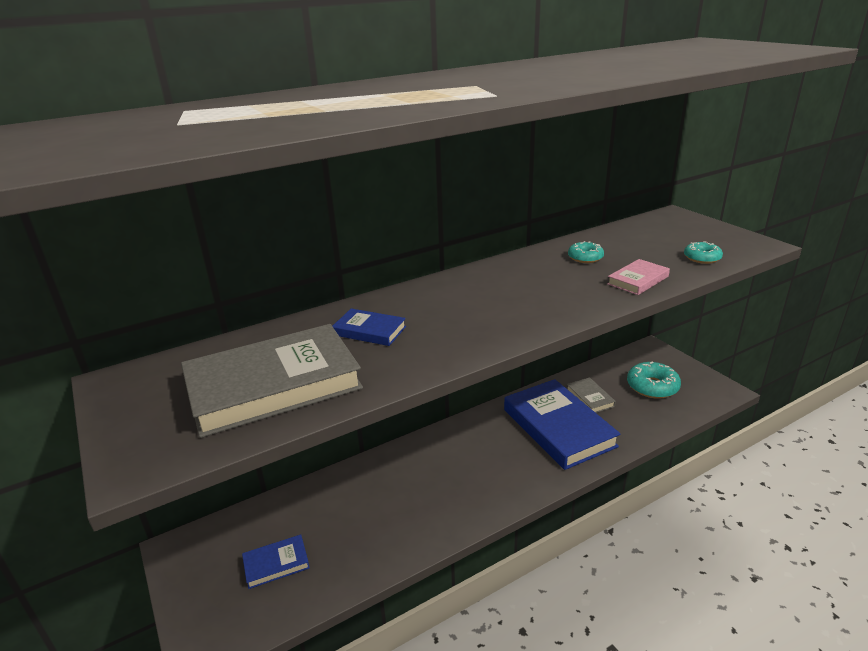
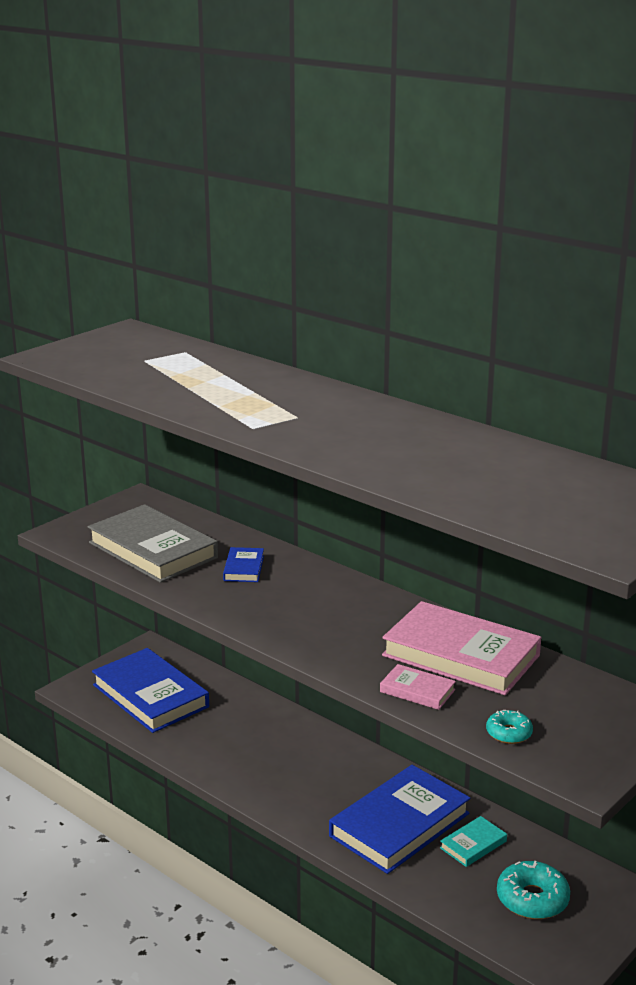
camera: 70 degrees right, 5 degrees down
(276, 564) = (150, 696): blue book -> blue book, size x2.18
(585, 257) = (461, 655): turquoise donut -> pink book
(590, 398) = (473, 844): grey book -> turquoise book

